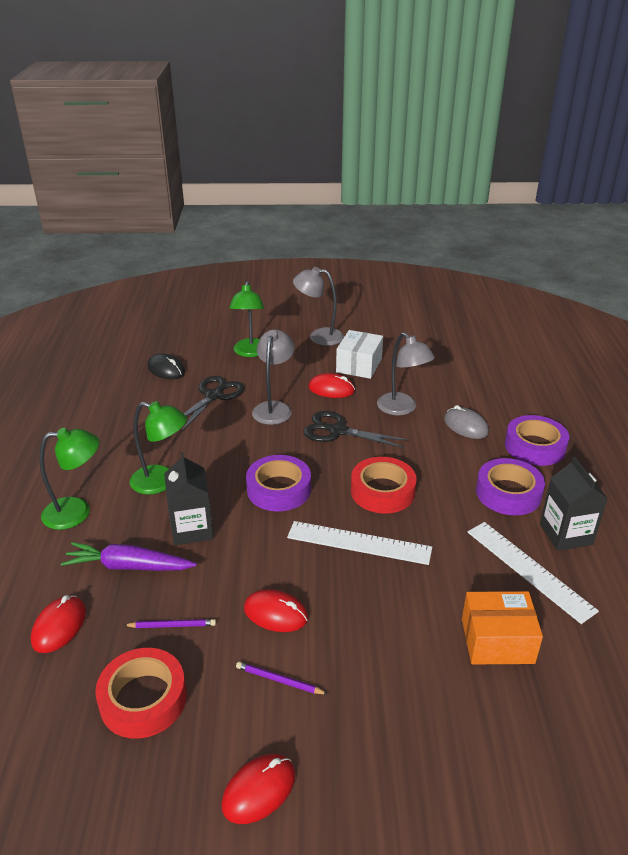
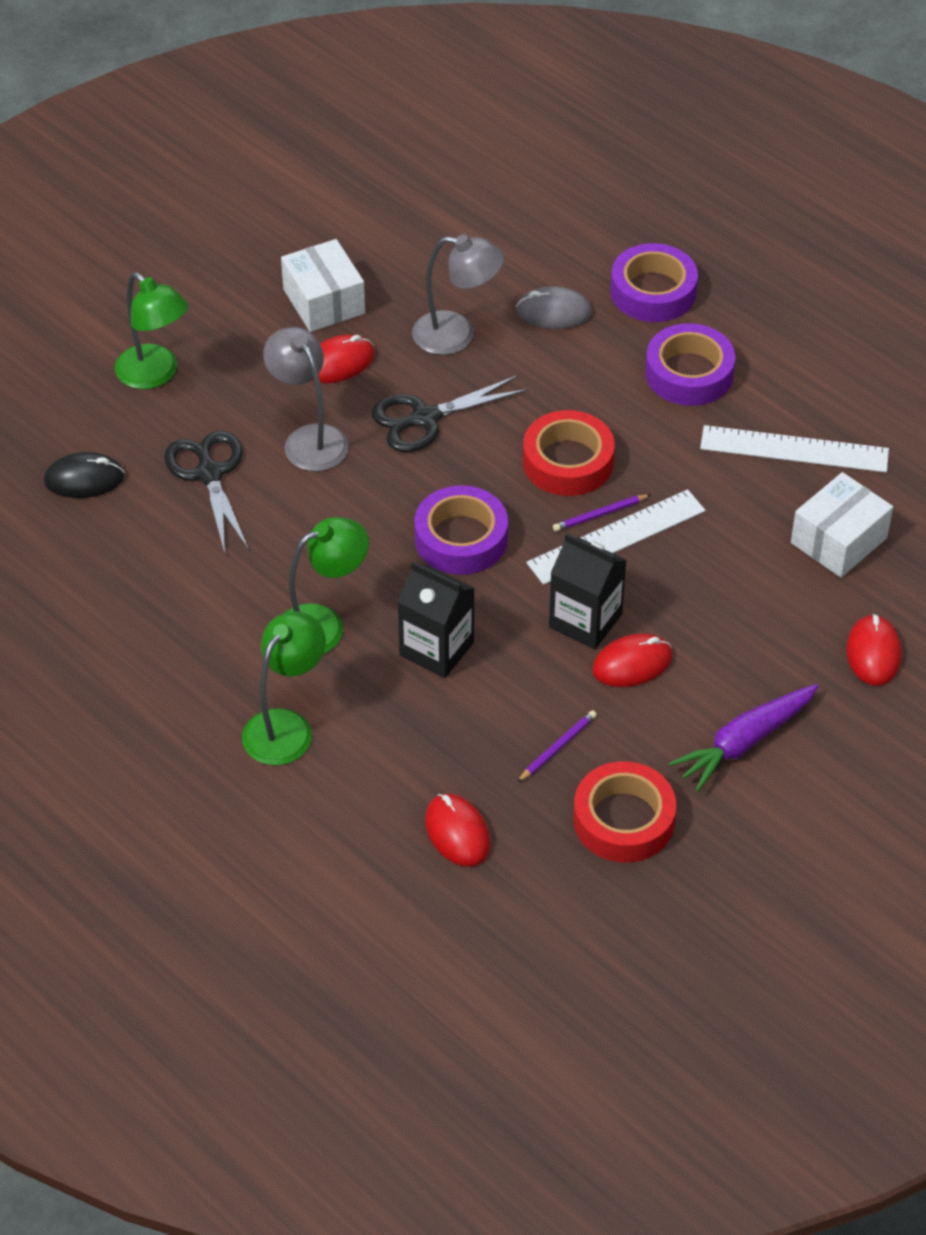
camera: 45 degrees left, 15 degrees up
(128, 566) = (433, 733): purple carrot -> purple carrot (744, 743)
(259, 790) = (801, 801): red mouse -> red mouse (873, 653)
(279, 680) = (711, 715): purple pencil -> purple pencil (600, 515)
(319, 336) = (208, 286): grey lamp -> none
(497, 641) = (838, 540): orange box -> white box
(566, 534) = (787, 385): black carton -> black carton (585, 621)

